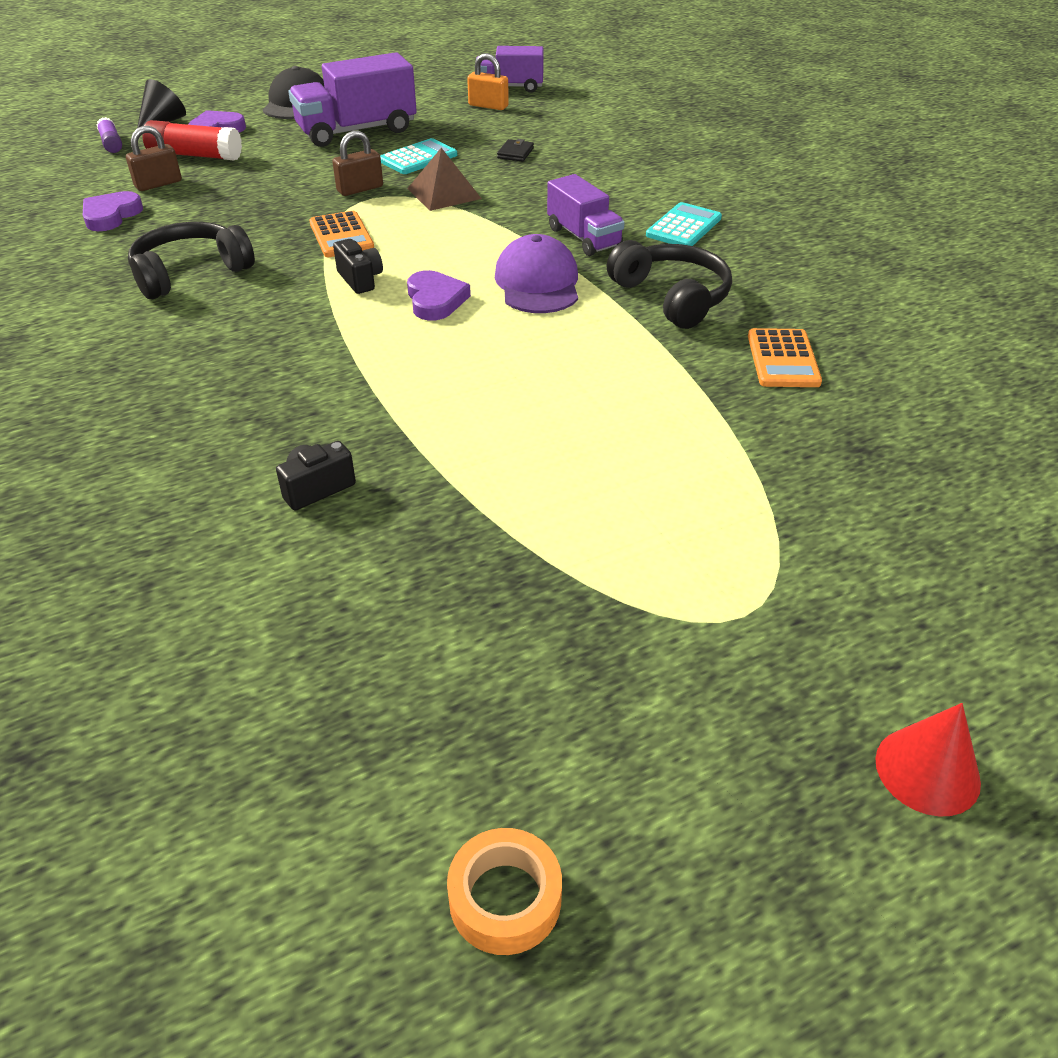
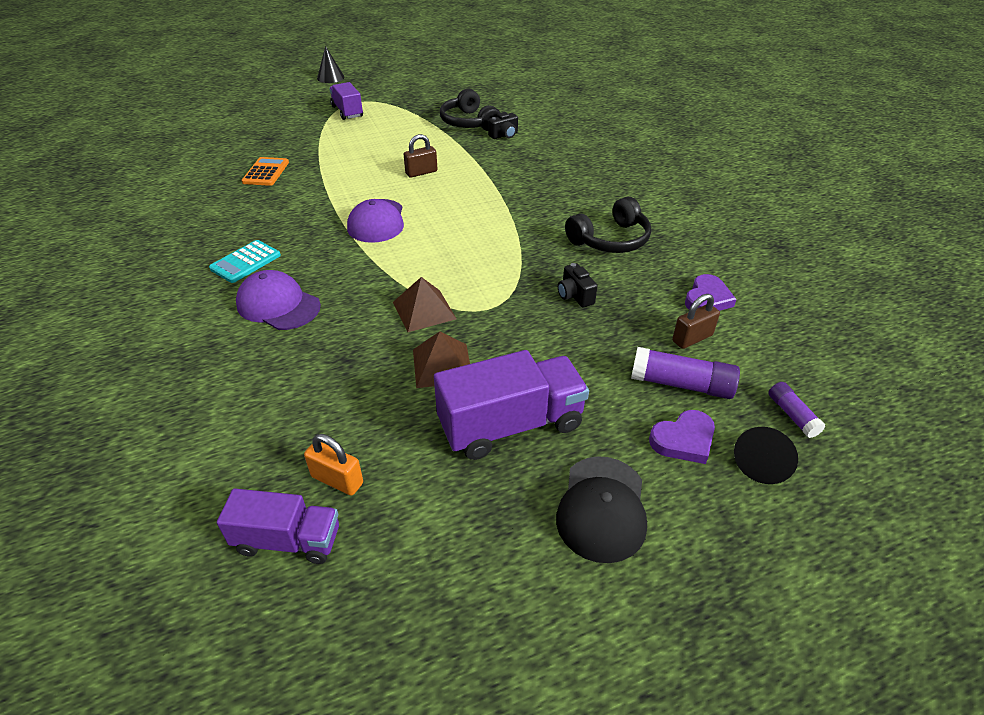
camera: 175 degrees left, 0 degrees up
(195, 155) = (681, 384): red glue stick -> purple glue stick
(341, 235) = (510, 267): orange calculator -> none
(360, 189) = (499, 320): brown padlock -> brown padlock (421, 172)
(360, 279) = (493, 229): black camera -> black camera (575, 296)
(418, 158) = (442, 365): turquoise calculator -> brown pyramid
(435, 300) = (444, 213): purple heart -> none
(505, 898) = (447, 68): orange tape -> none
(515, 153) = (339, 368): black wallet -> none
(584, 238) = (327, 256): purple truck -> purple truck (347, 112)
(608, 191) = (278, 305): none -> purple cap
(672, 297) = (298, 208): black headphones -> black headphones (469, 122)
(927, 770) = (330, 77): red cone -> black cone

